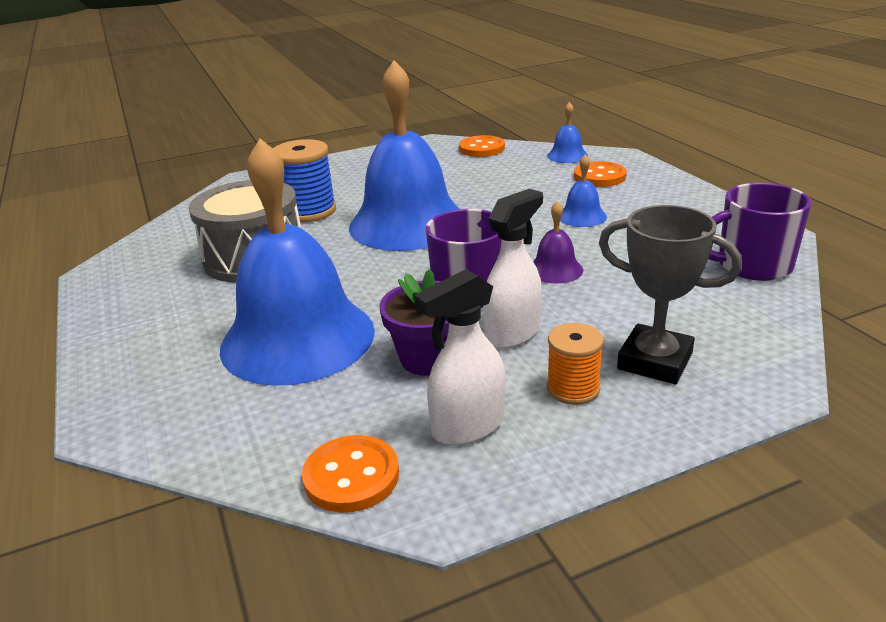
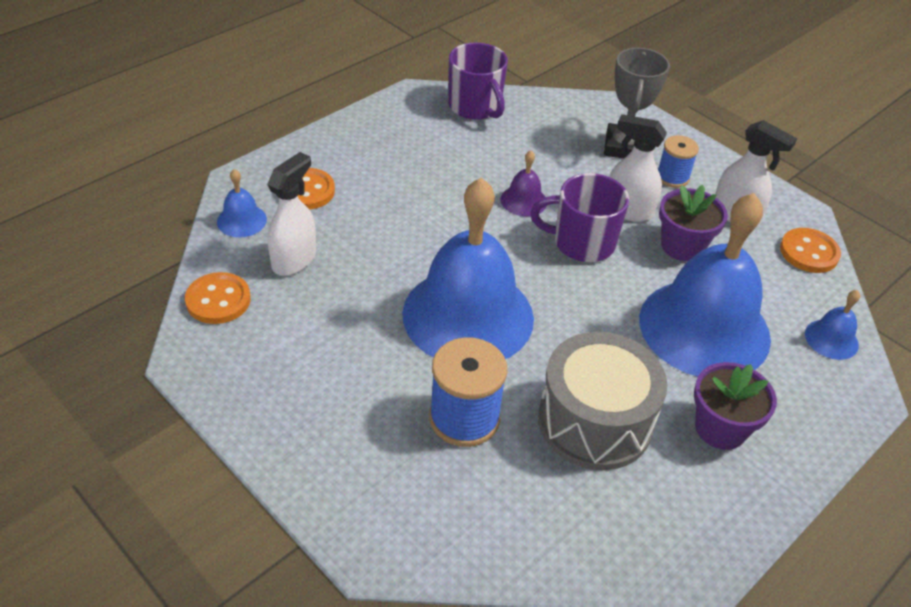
camera: 115 degrees left, 15 degrees up
(184, 314) = (720, 428): none -> purple flower pot
(512, 169) = (294, 259): none -> white spray bottle
(573, 388) = (672, 177): orange spool -> blue spool
(582, 216) = (412, 195): blue bell -> blue bell (831, 339)

